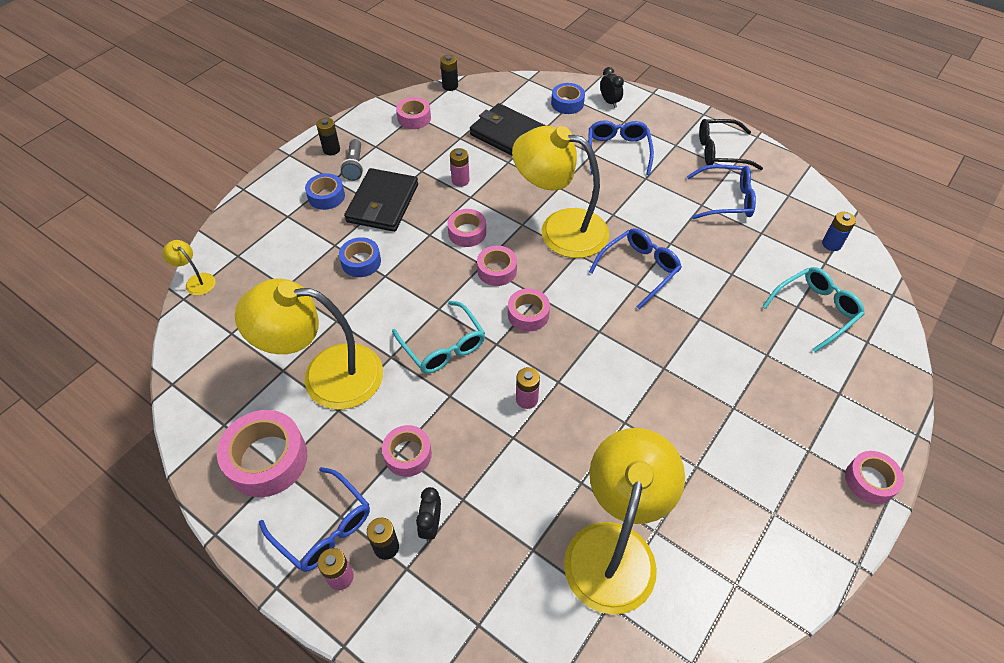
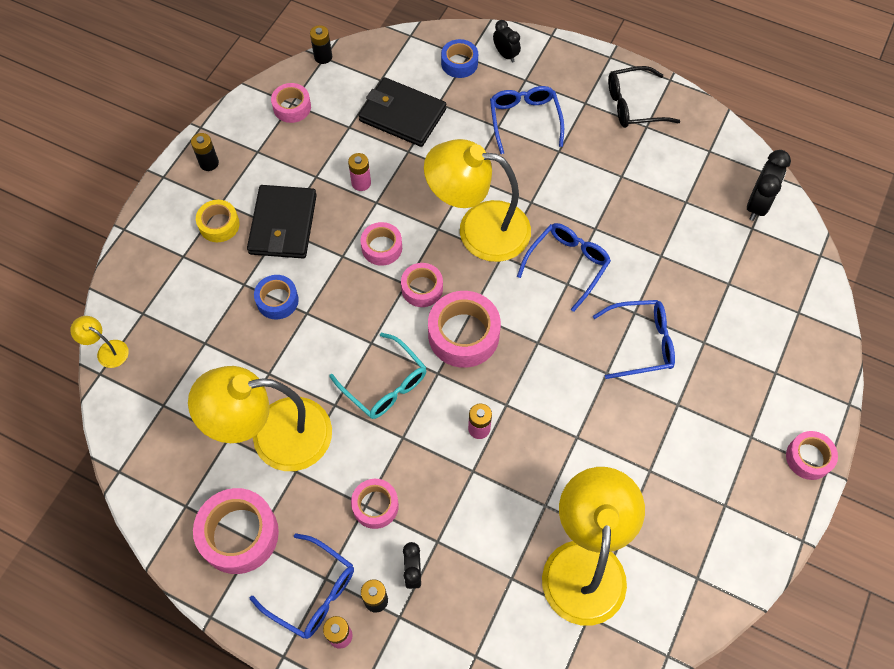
camera: 10 degrees left, 10 degrees up
(326, 196) = (219, 225): blue tape -> yellow tape
(354, 166) = (240, 181): grey flashlight -> none
(528, 314) = (463, 335): pink tape -> pink tape, size x1.68
(726, 200) = (646, 166): blue glasses -> blue glasses (641, 343)
(815, 310) = (747, 285): turquoise glasses -> none
(831, 244) = (757, 205): blue battery -> black clock

